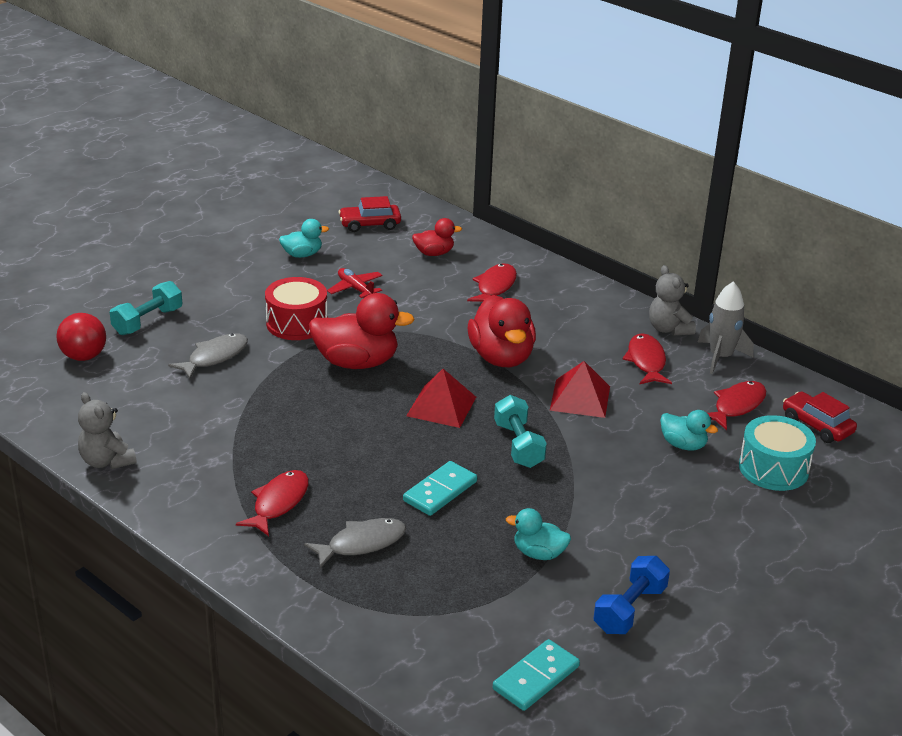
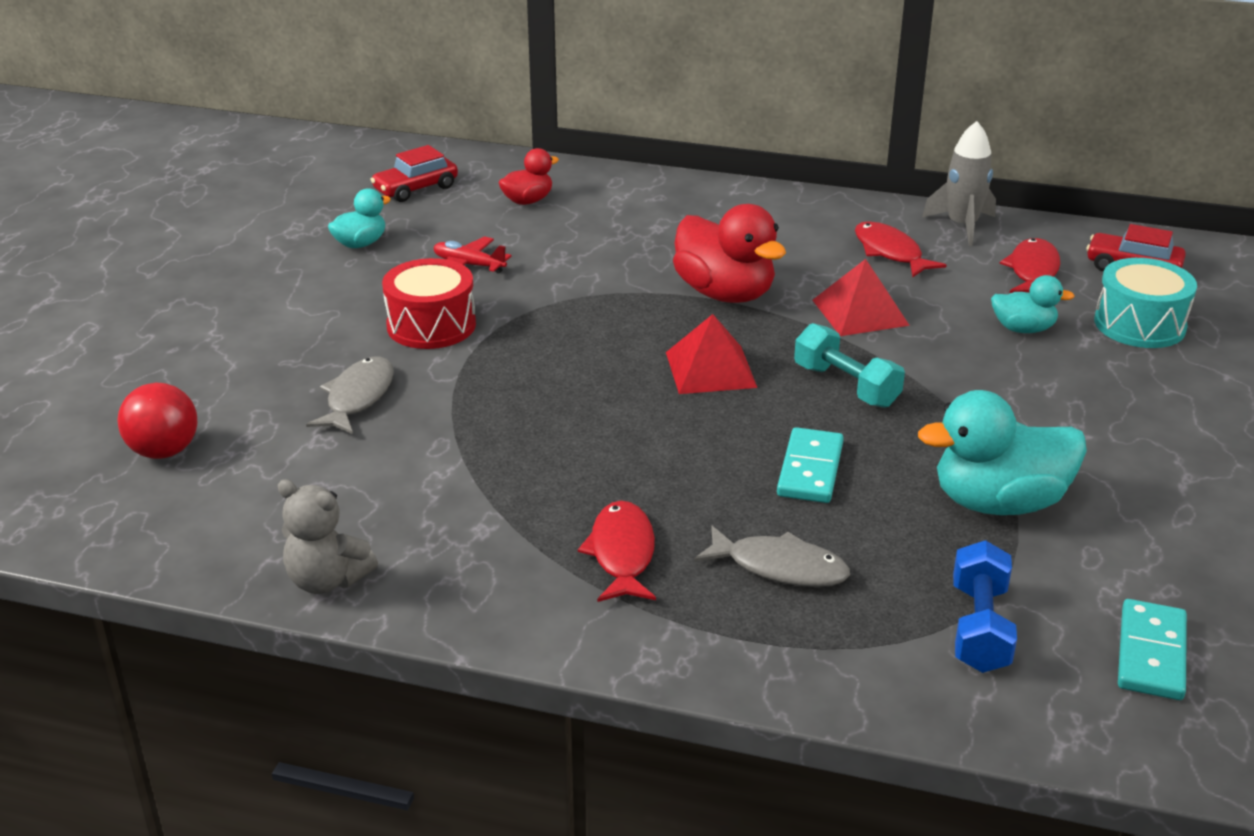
camera: 25 degrees left, 0 degrees up
(148, 321) = (219, 380): turquoise dumbbell -> none
(357, 362) = (555, 349): red duck -> none
(361, 544) = (779, 567): grey fish -> grey fish turned 75 degrees clockwise
(495, 287) = (638, 219): red fish -> none
(539, 553) = (998, 503): turquoise duck -> turquoise duck, size x1.84
(629, 609) = (1163, 531): blue dumbbell -> blue dumbbell (979, 628)
(668, 329) = (878, 212): grey teddy bear -> none

